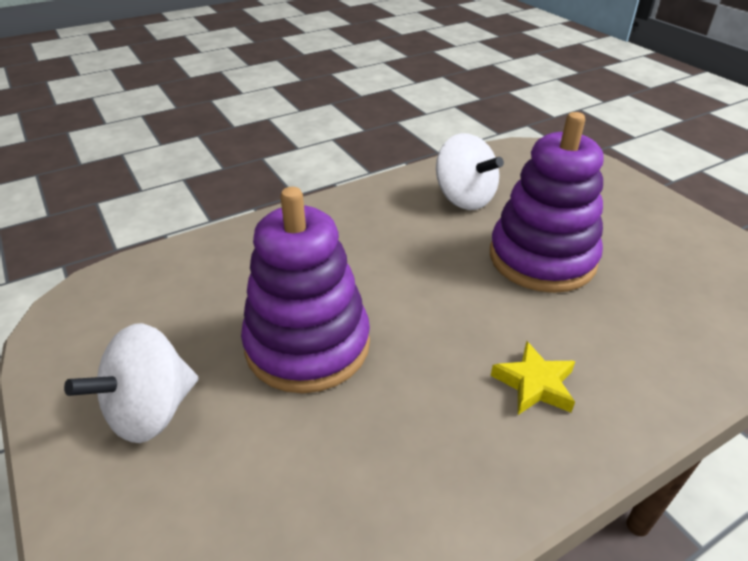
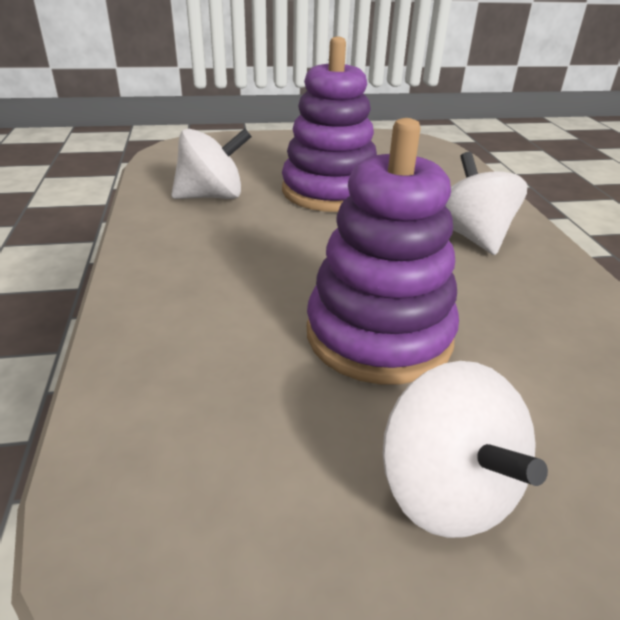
camera: 70 degrees left, 5 degrees down
(534, 384) = (472, 236): yellow star -> white spinning top

